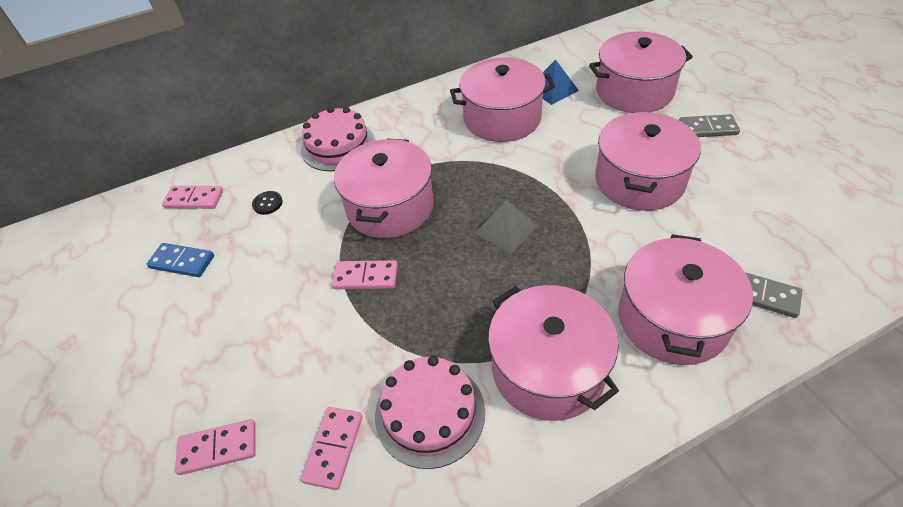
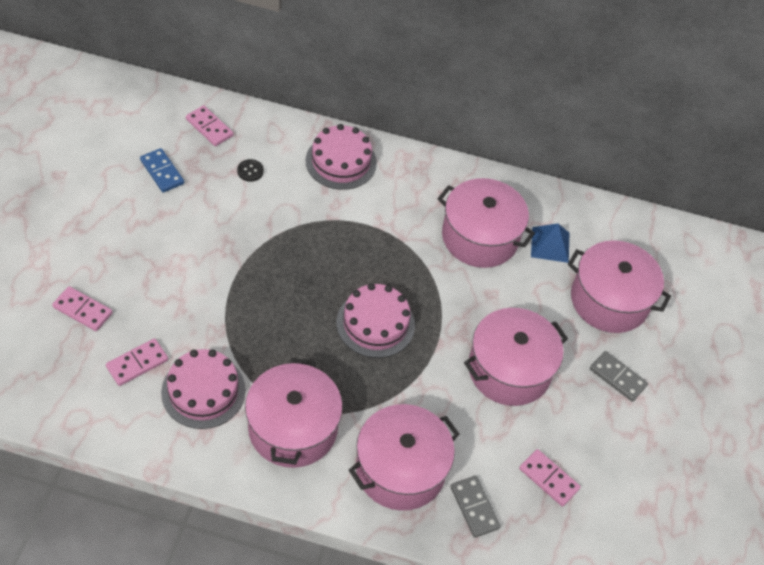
camera: 30 degrees right, 5 degrees up
(365, 277) = (255, 278): pink domino -> pink domino (549, 478)
(390, 207) = (322, 242): pink pot -> none
(506, 229) = (375, 323): grey pyramid -> pink cake

